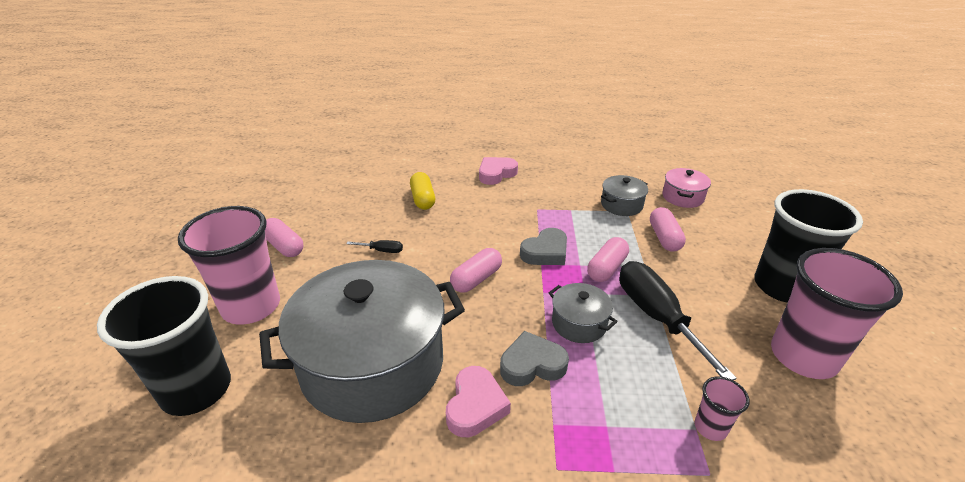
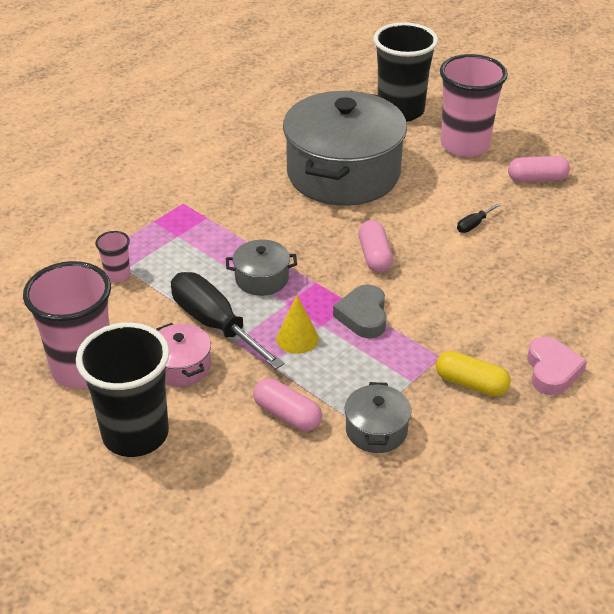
camera: 130 degrees right, 5 degrees up
(423, 199) = (545, 286): yellow capsule -> yellow capsule (471, 384)
(475, 406) = (259, 196): pink heart -> none
(532, 364) = (257, 235): grey heart -> none
(606, 268) = (297, 338): pink capsule -> yellow cone
(656, 316) = (214, 324): black screwdriver -> black screwdriver turned 150 degrees counterclockwise
(683, 197) = (331, 502): pink pot -> pink pot (181, 367)

